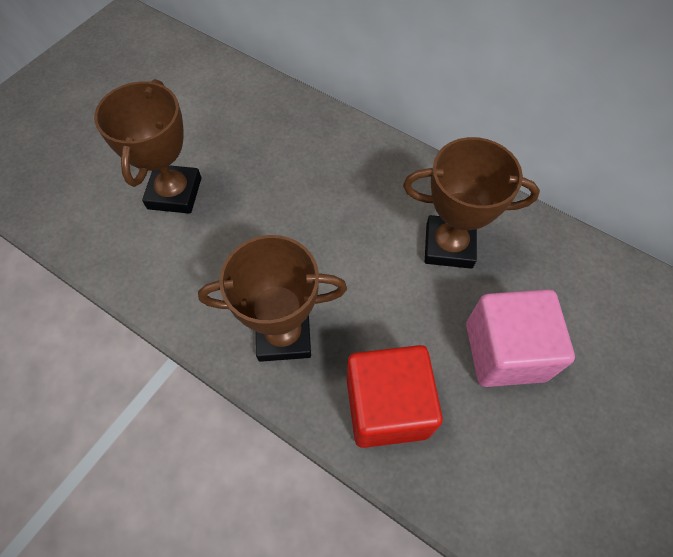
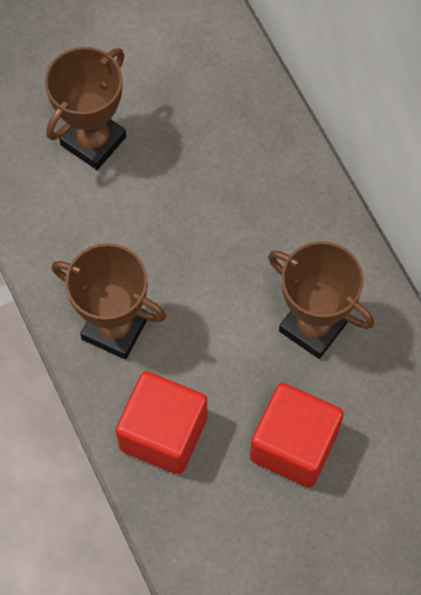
camera: 30 degrees right, 5 degrees up
(505, 351) = (293, 445): pink cube -> red cube

